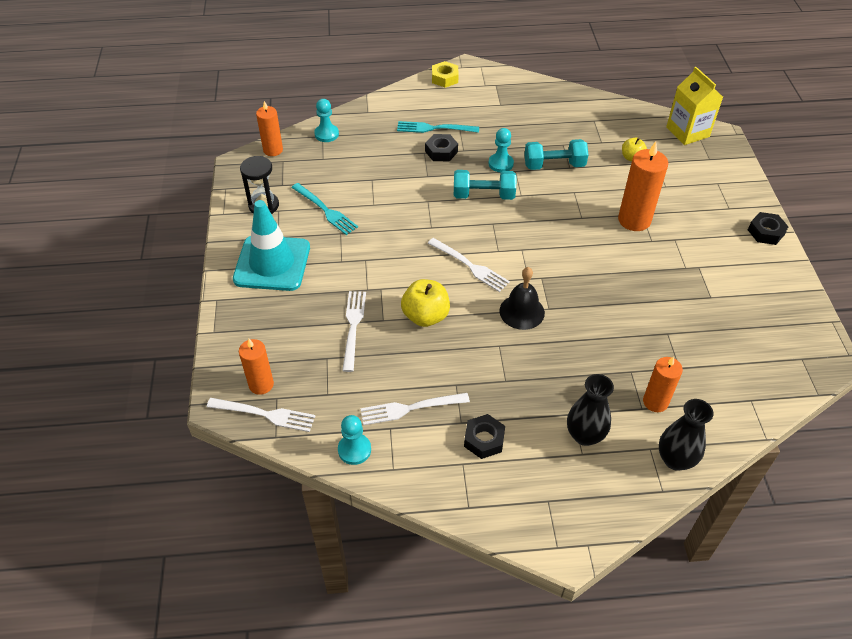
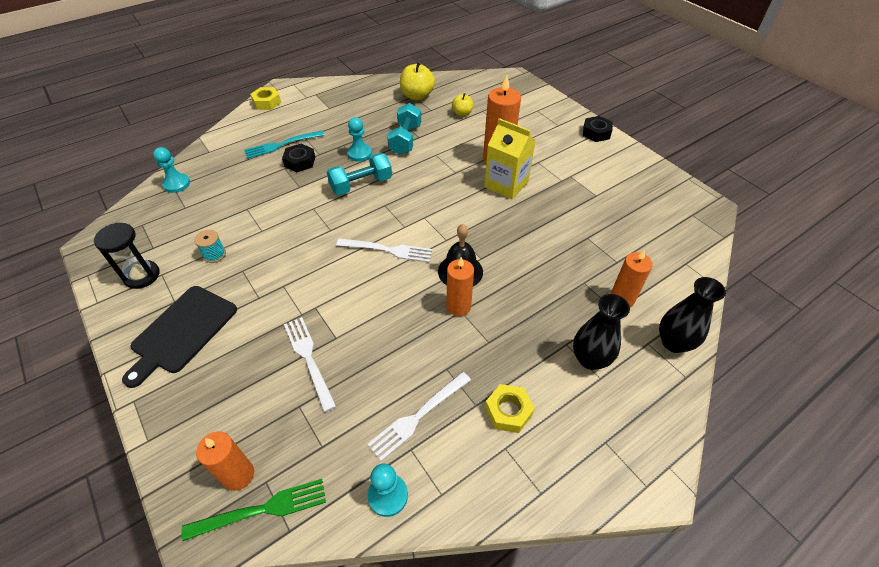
camera: 30 degrees left, 0 degrees up
(265, 414) = (262, 509): white fork -> green fork
(272, 263) = (182, 331): turquoise traffic cone -> black cutting board
(273, 150) = (125, 218): orange candle -> orange candle (458, 306)
(326, 210) = (214, 254): turquoise fork -> turquoise spool
(425, 316) = (376, 315): yellow apple -> yellow apple (417, 96)
(484, 440) = (508, 411): black nut -> yellow nut
(554, 165) = (405, 139): turquoise dumbbell -> turquoise dumbbell turned 45 degrees counterclockwise
(687, 132) = (489, 82): yellow carton -> yellow carton (506, 184)

